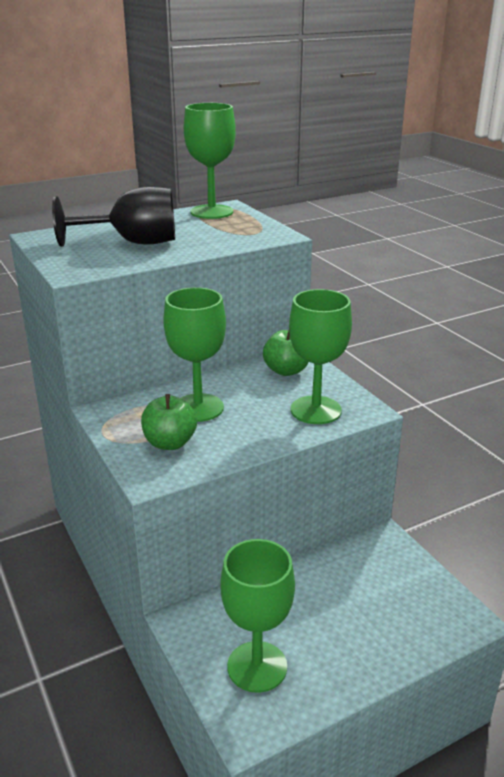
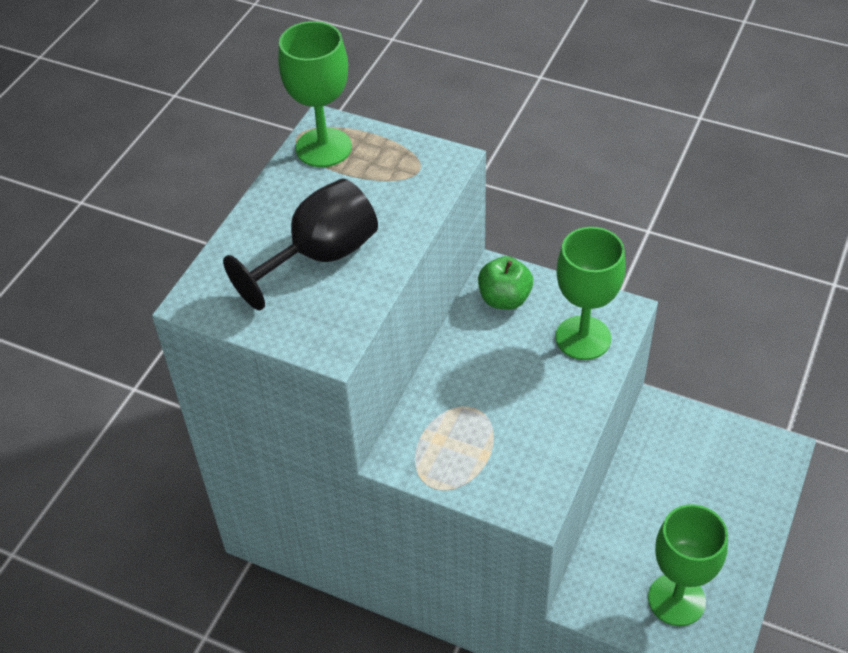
camera: 35 degrees left, 20 degrees up
(170, 443) = (505, 459): green apple -> none
(198, 408) = (480, 399): green goblet -> none

